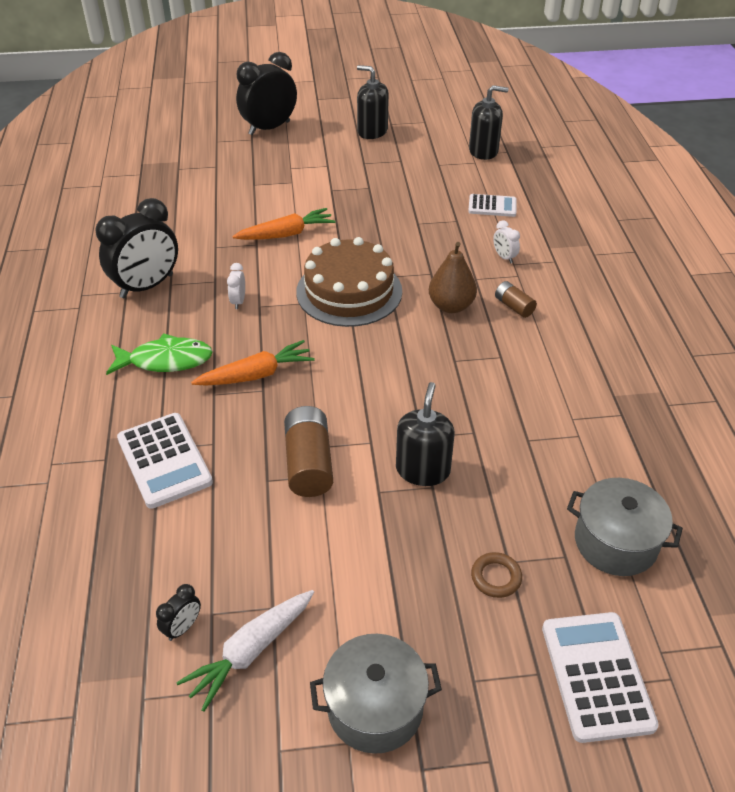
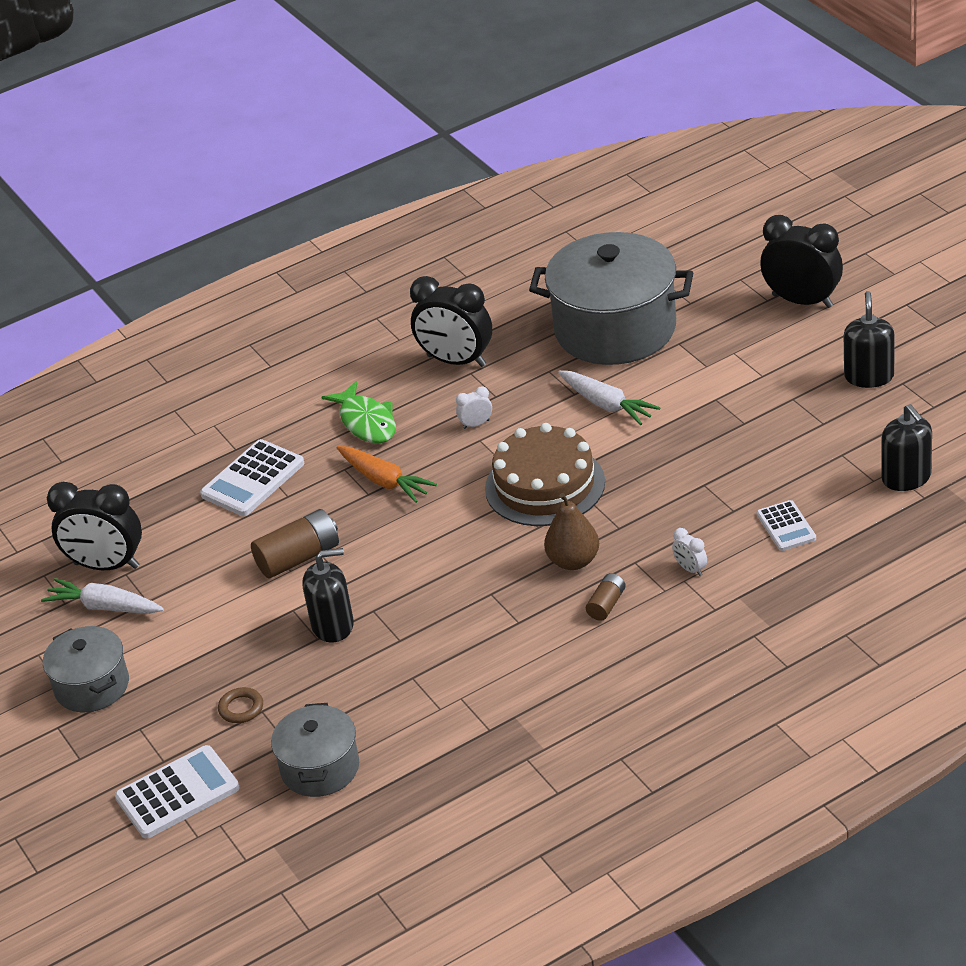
camera: 70 degrees right, 5 degrees down
(183, 627) = (106, 565): black clock -> black clock, size x2.33
(205, 203) = (615, 329): none -> grey pot
(286, 234) = (606, 404): orange carrot -> white carrot
(504, 257) = (690, 569): white clock -> white clock turned 75 degrees counterclockwise

